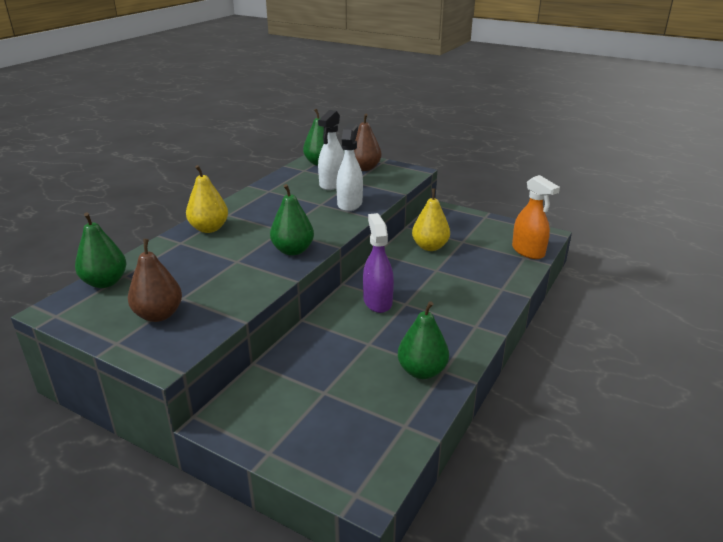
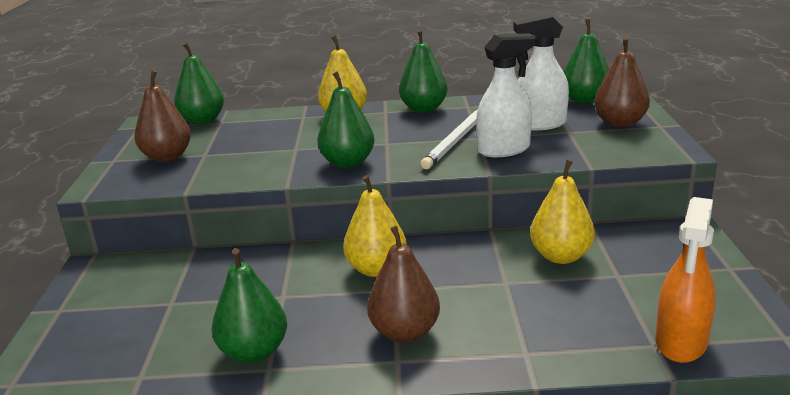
camera: 60 degrees right, 5 degrees down
(248, 203) = (423, 109): none -> green pear
(315, 210) = (456, 140): none -> white pencil
(377, 301) = (376, 269): purple spray bottle -> yellow pear
(452, 315) = (405, 332): none -> brown pear

